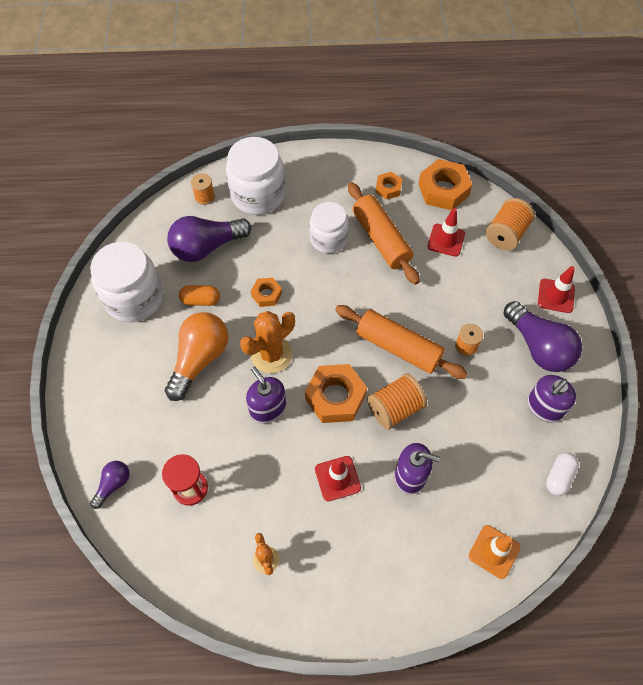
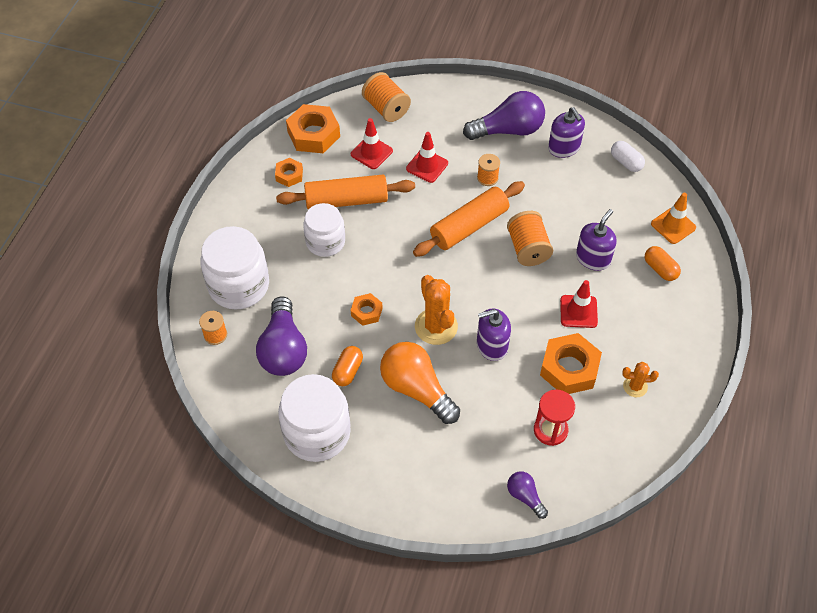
camera: 70 degrees left, 5 degrees down
(335, 397) = (500, 289): orange nut -> orange nut (569, 368)
(427, 551) = (660, 269): none -> orange capsule
(556, 296) = (464, 100): red traffic cone -> red traffic cone (427, 166)

